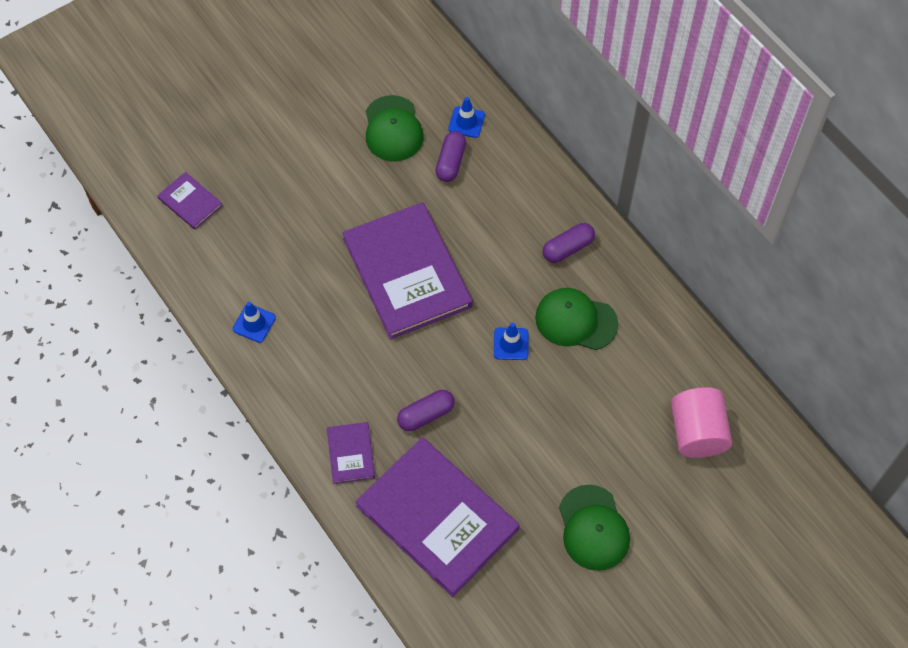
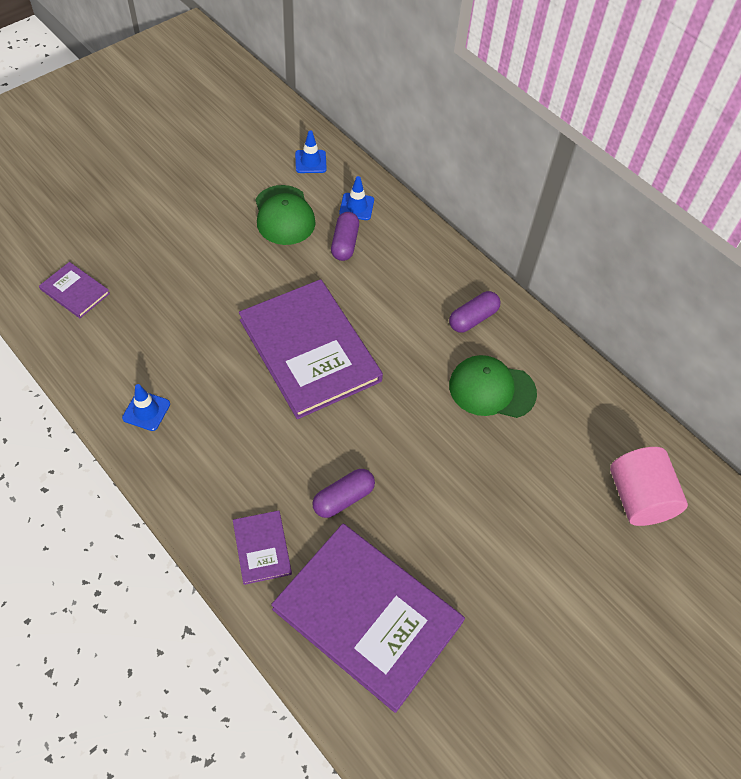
camera: 10 degrees left, 5 degrees down
(511, 344) = (427, 417): blue traffic cone -> blue traffic cone (310, 162)
(593, 528) = (546, 614): green cap -> none

